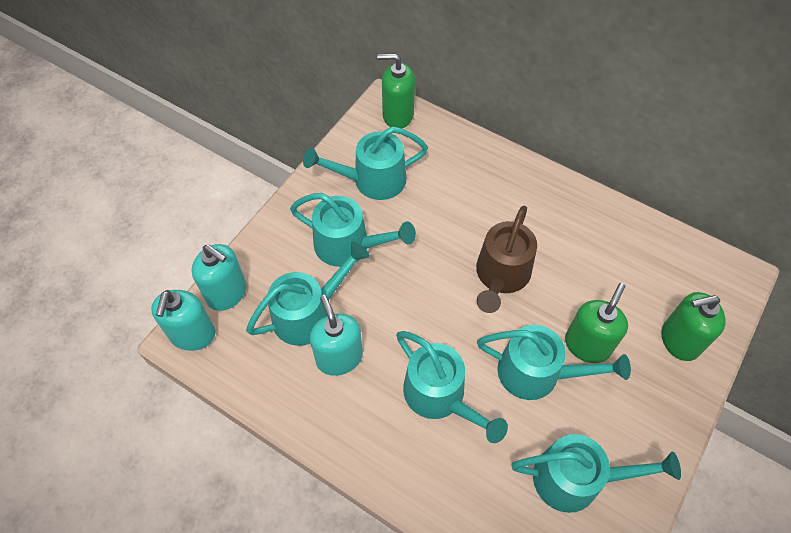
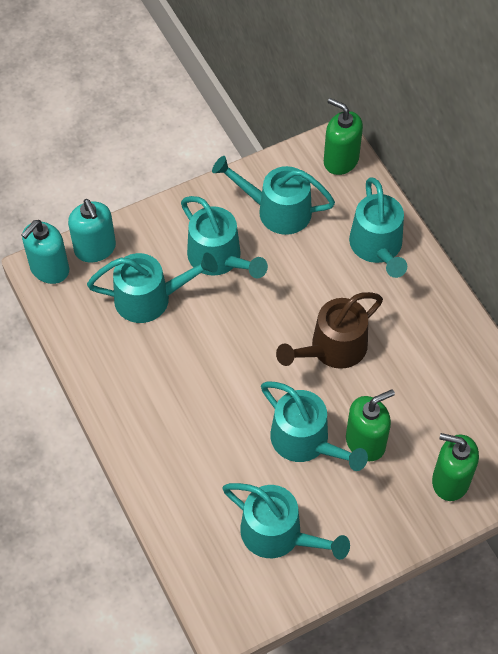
camera: 30 degrees right, 0 degrees up
(339, 357) = (152, 345): turquoise soap dispenser -> none
(440, 397) = (213, 418): turquoise watering can -> turquoise watering can (377, 248)

